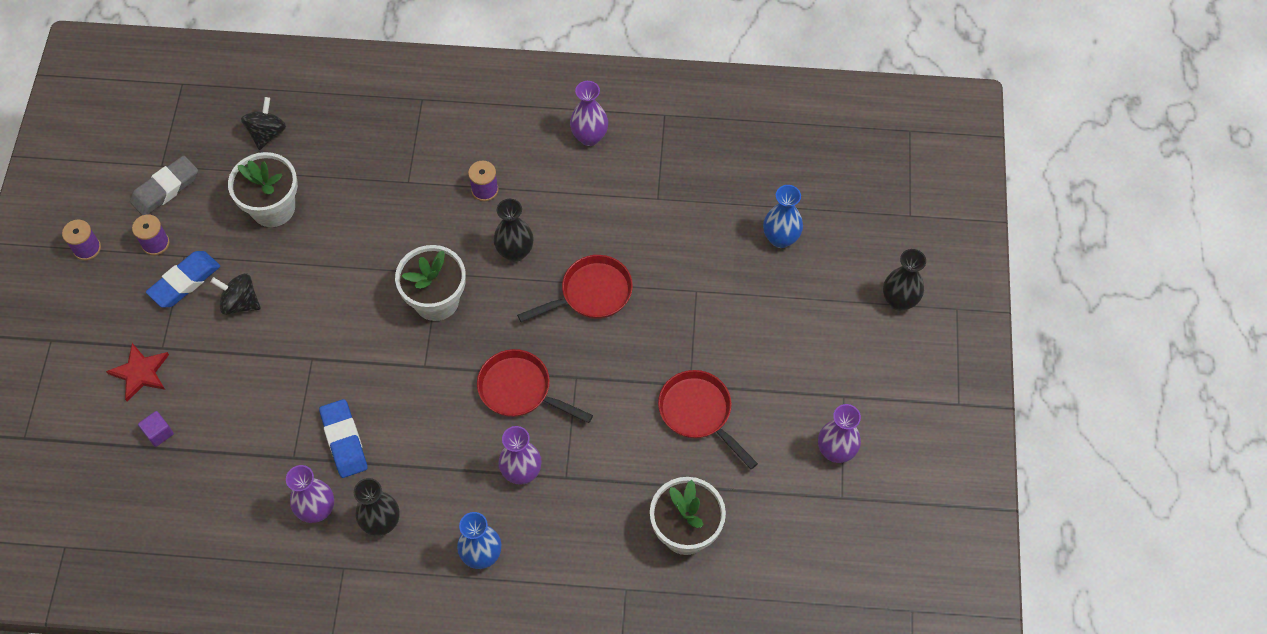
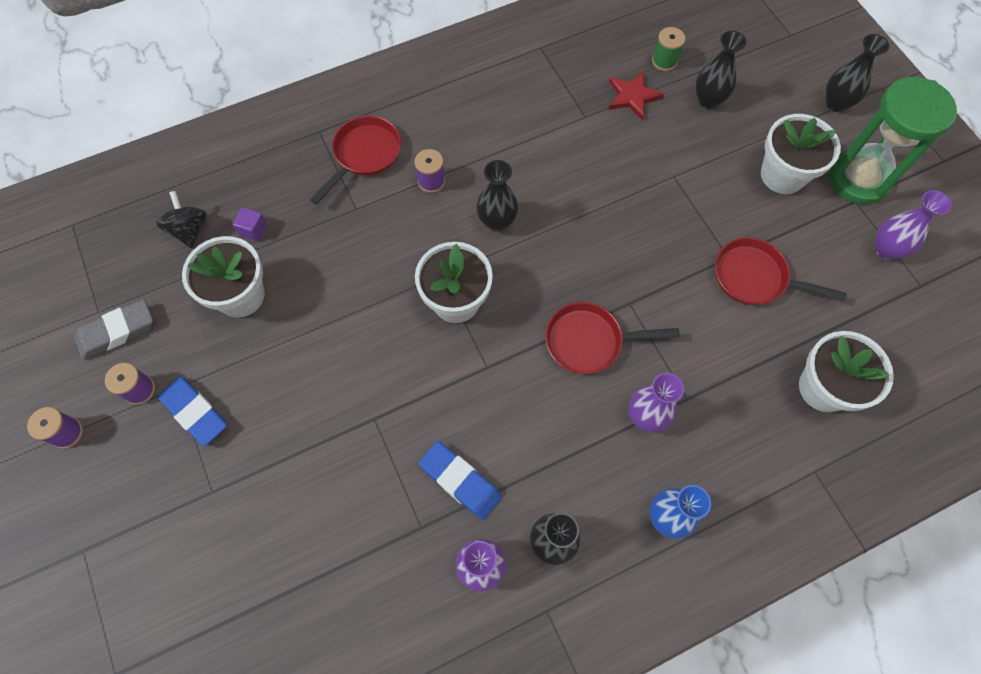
camera: 30 degrees left, 5 degrees up
(140, 373) = (205, 530): red star -> red star (632, 96)
(159, 433) = (265, 582): purple cube -> purple cube (253, 230)
(165, 189) = (117, 332): grey eraser -> grey eraser turned 45 degrees clockwise
(185, 282) = (195, 412): blue eraser -> blue eraser turned 60 degrees counterclockwise
(240, 303) = (266, 402): black spinning top -> none
(589, 137) = (491, 94): purple vase -> none
(591, 294) = (589, 223): red pan -> red pan (364, 155)
(768, 182) = (664, 61): none -> green spool
(780, 238) = (708, 100): blue vase -> black vase
(795, 339) = (783, 175): none -> white flower pot
(862, 378) = (858, 179): none -> green hourglass

